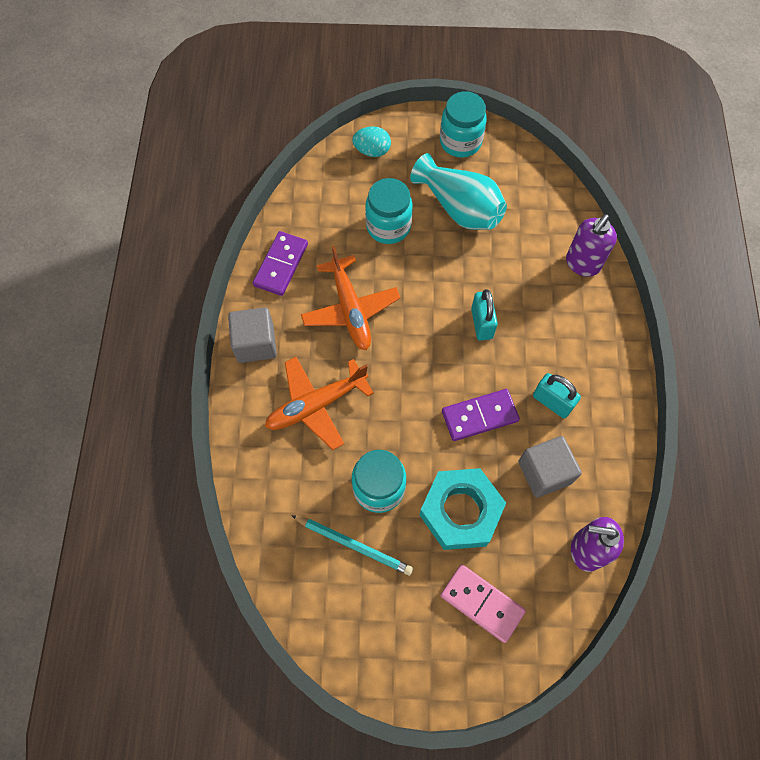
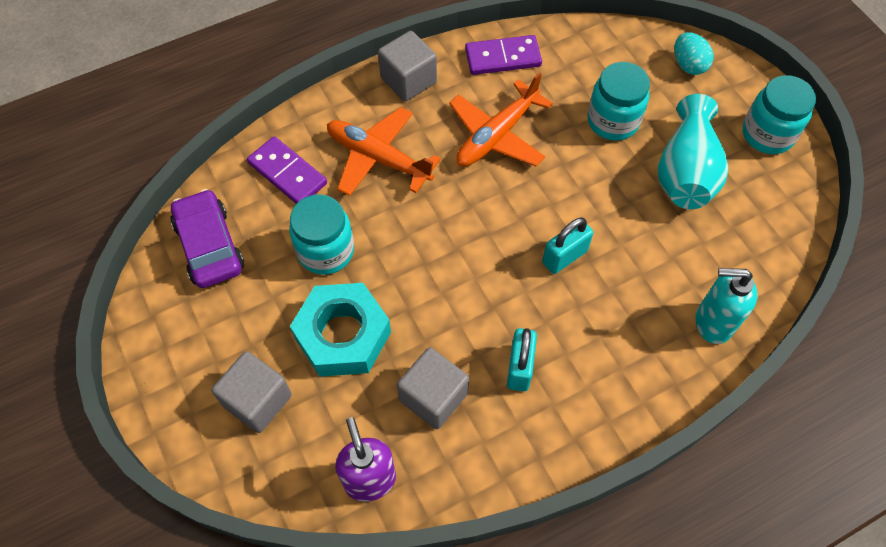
camera: 60 degrees right, 5 degrees down
(319, 579) = (209, 246): none -> purple car
(354, 544) = (257, 258): turquoise pencil -> none
(479, 416) = (457, 304): purple domino -> purple domino (287, 173)
(482, 603) = (257, 400): pink domino -> grey cube
(582, 264) = (712, 323): purple soap dispenser -> turquoise soap dispenser

